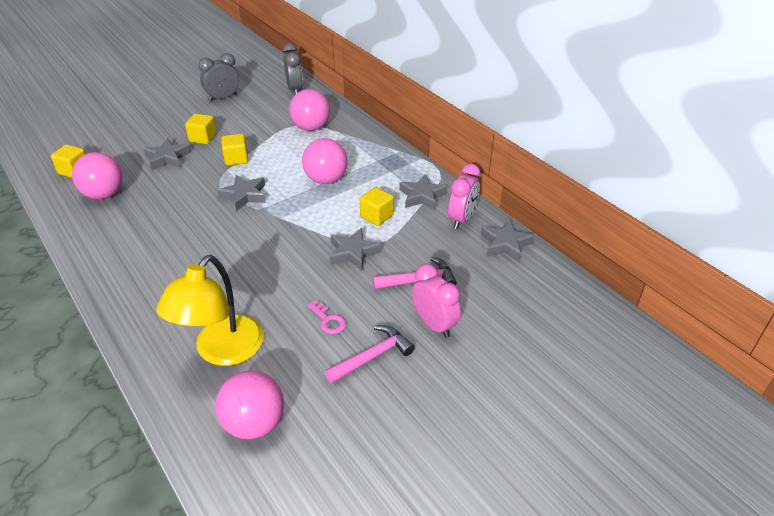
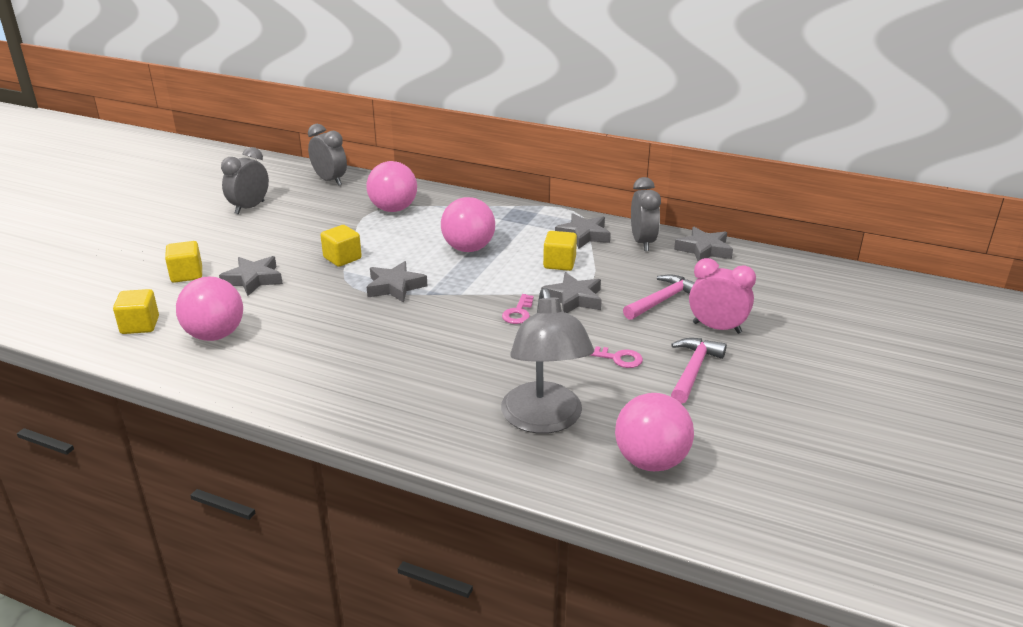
camera: 30 degrees left, 10 degrees down
(203, 138) = (274, 250): yellow cube -> yellow cube (186, 274)
(222, 351) = (544, 420): yellow lamp -> grey lamp
(301, 250) = (518, 313): none -> pink key
(461, 219) = (642, 242): pink clock -> grey clock

